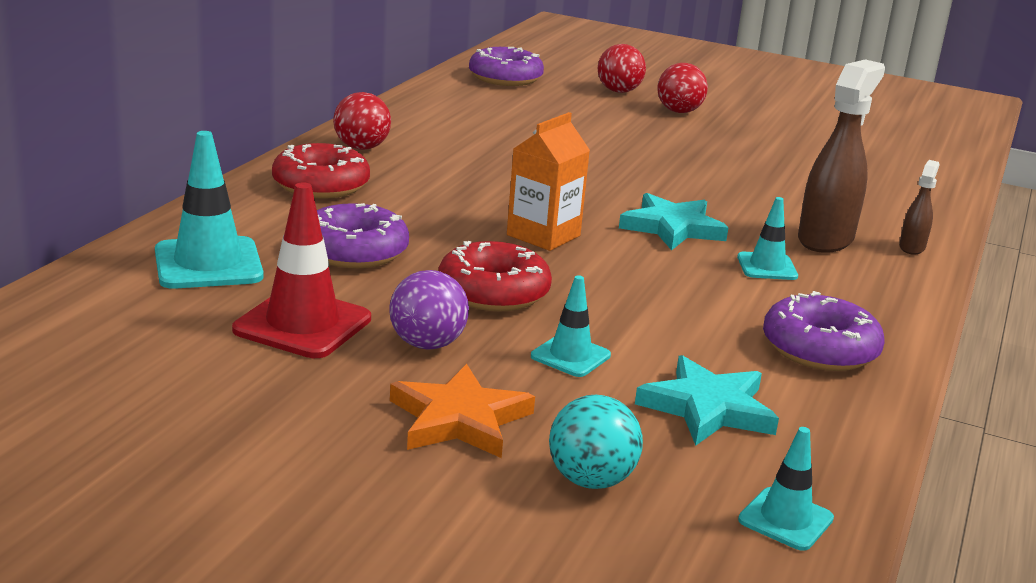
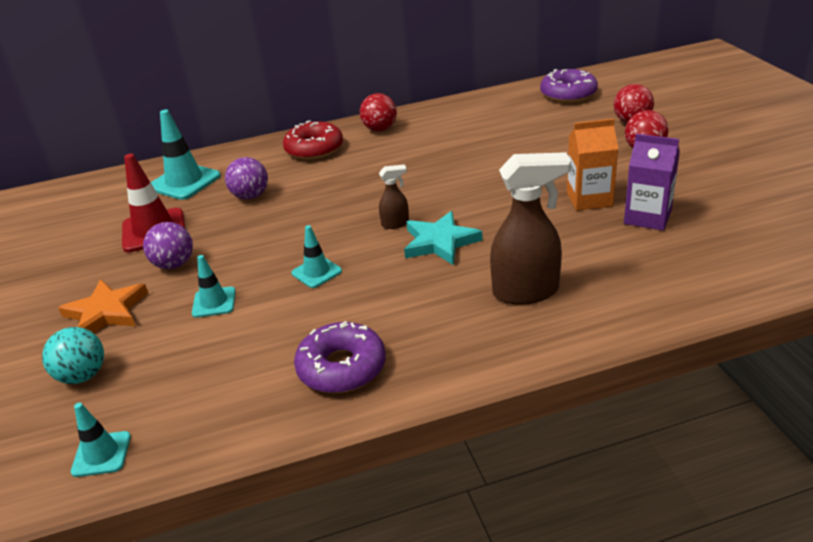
camera: 55 degrees right, 10 degrees up
(354, 251) = (250, 196): purple donut -> purple ball
(493, 292) = (259, 247): red donut -> none
(543, 235) = (355, 220): orange carton -> orange carton (589, 199)
(708, 408) = (206, 369): turquoise star -> none
(767, 267) = (438, 295): turquoise traffic cone -> turquoise traffic cone (316, 272)
(791, 160) = (647, 217): none -> purple carton
(912, 247) = (581, 326): brown spray bottle -> brown spray bottle (395, 224)

